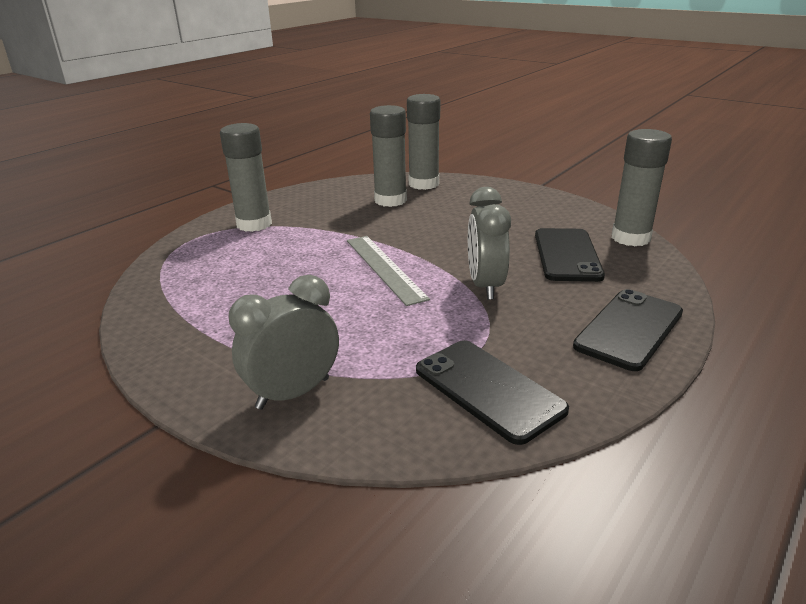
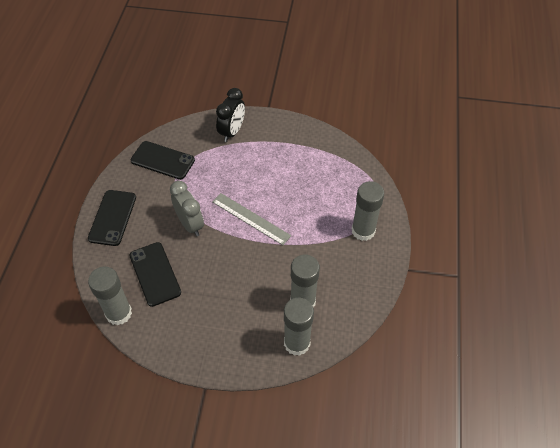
camera: 150 degrees right, 25 degrees up
(293, 393) = (232, 132): grey clock -> black clock

